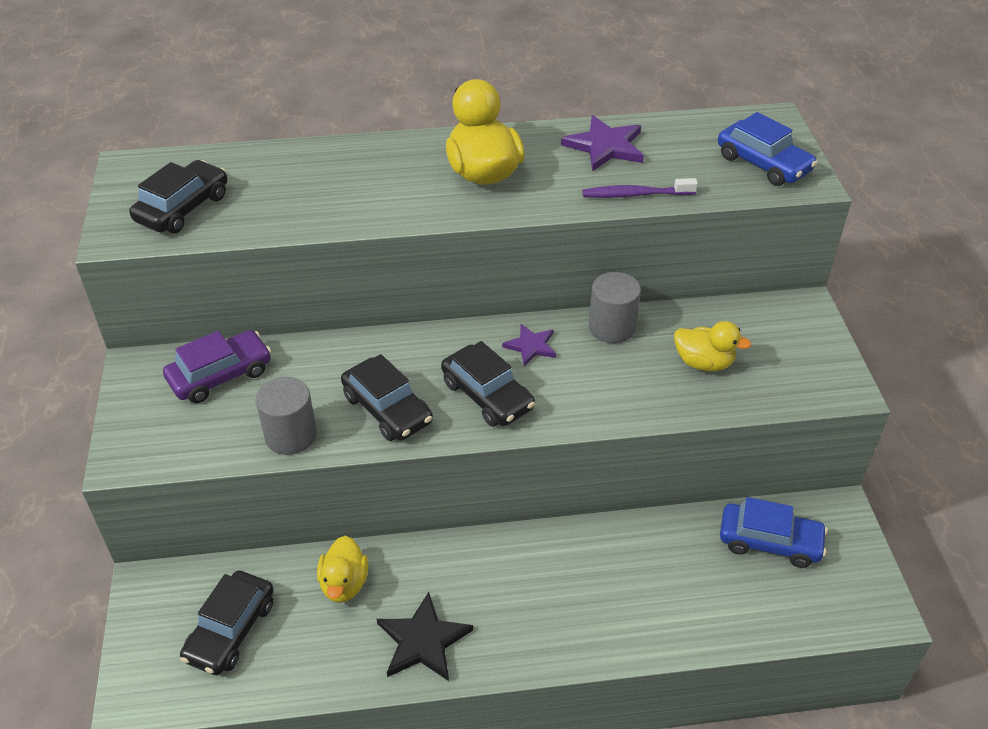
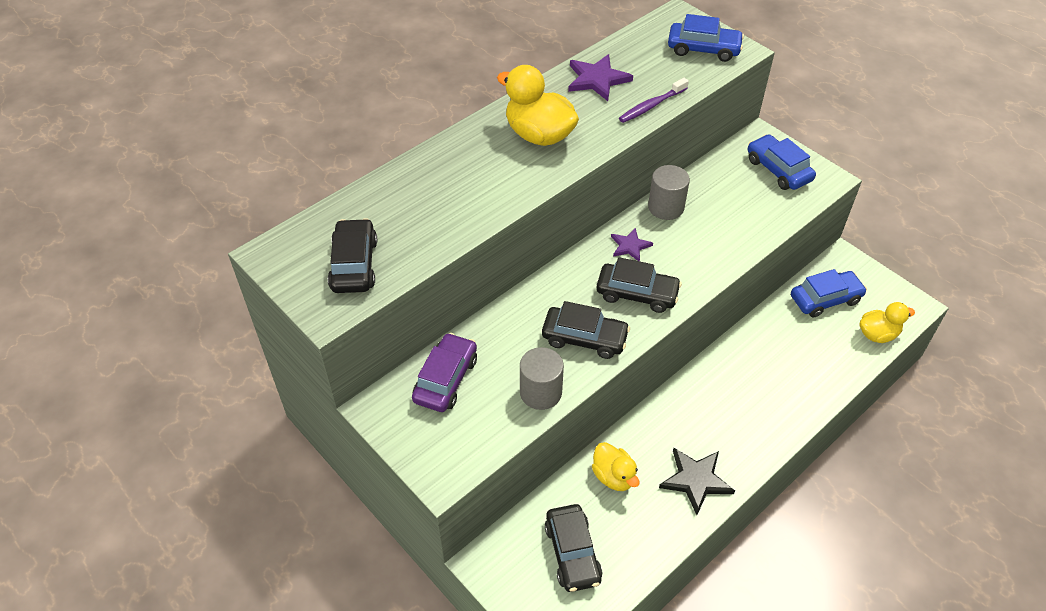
camera: 35 degrees left, 5 degrees up
(703, 363) = (740, 203): yellow duck -> yellow duck (877, 334)
(789, 350) = (778, 170): none -> blue car

